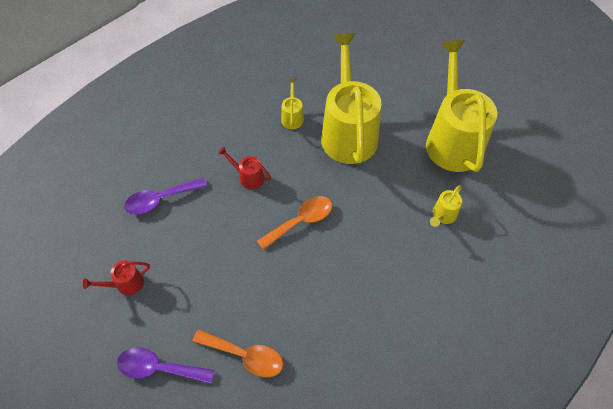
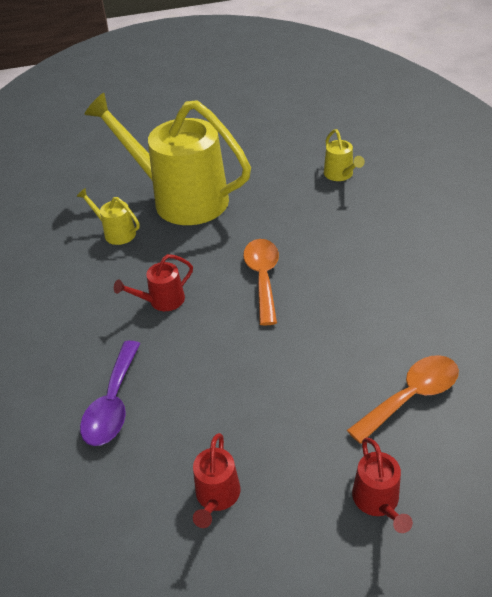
camera: 55 degrees left, 15 degrees down
(159, 368) = (378, 502): purple spoon -> red watering can
(452, 139) = (259, 136): yellow watering can -> none

